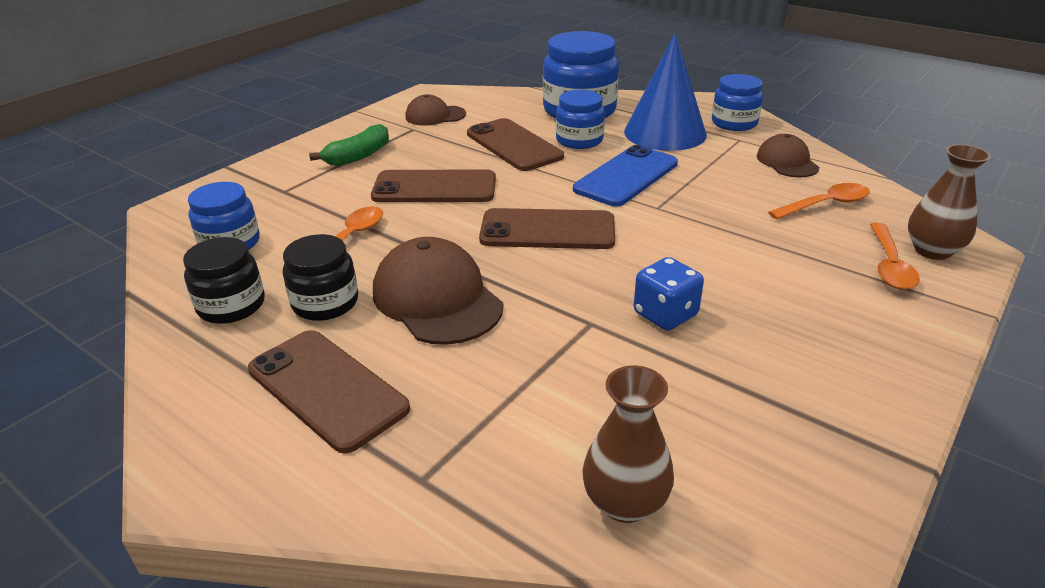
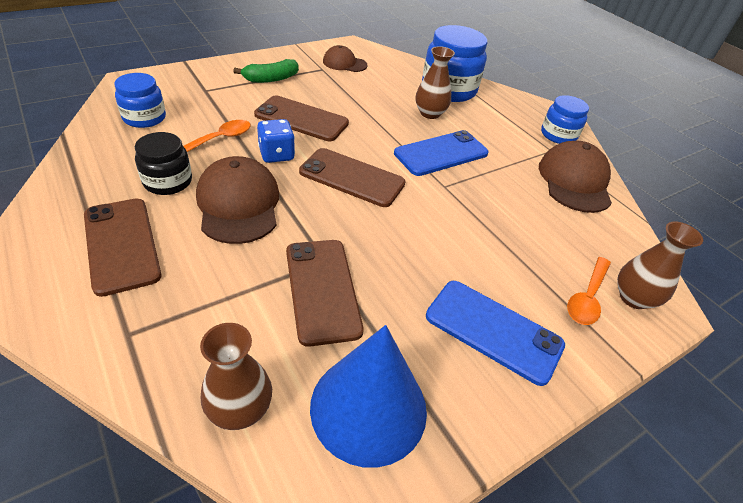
camera: 15 degrees right, 10 degrees up
(231, 305) = (112, 163): black jar -> none
(514, 145) = (380, 103): brown phone -> brown phone (322, 289)
(579, 140) = (430, 113): blue jar -> brown vase
(665, 133) = (498, 127): blue cone -> blue cone (368, 407)
(665, 314) = (382, 274): blue dice -> blue dice (276, 154)
(787, 162) = (574, 181): brown cap -> brown cap, size x1.67
(825, 204) = (576, 227): orange spoon -> none
(825, 328) = (493, 331): none -> blue phone

